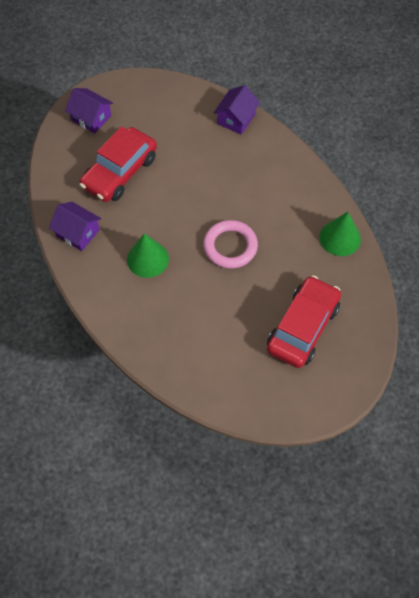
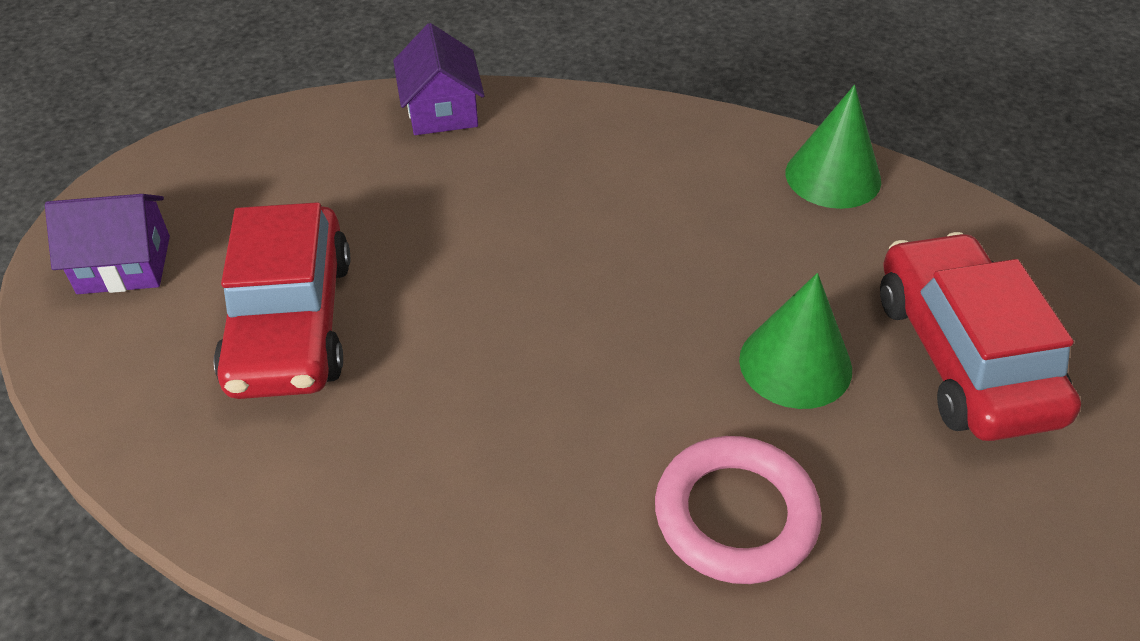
camera: 40 degrees left, 15 degrees down
(77, 233) = (304, 505): purple house -> none
(147, 259) = (527, 446): green cone -> green cone (795, 364)
(230, 246) = (668, 310): pink ring -> pink ring (735, 515)

